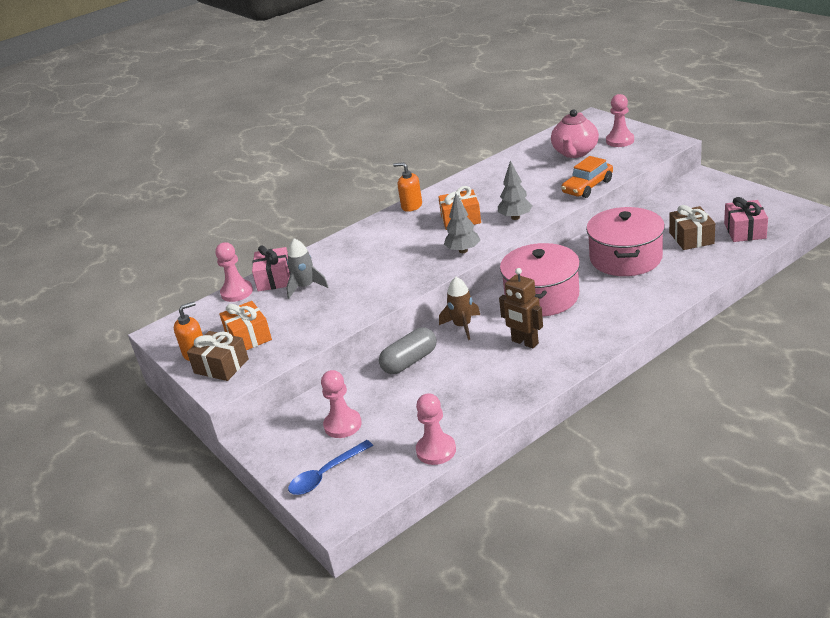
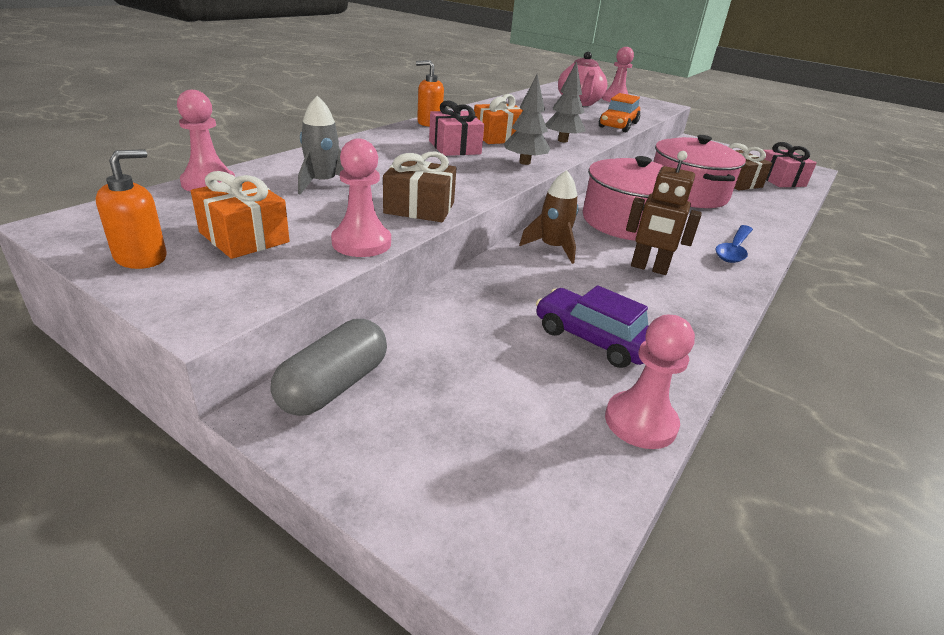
camera: 25 degrees left, 0 degrees up
(221, 366) = (199, 277): brown gift -> brown gift (419, 208)
(274, 279) = (268, 172): pink gift -> pink gift (454, 147)
(326, 474) = (460, 481): blue spoon -> blue spoon (733, 250)
(342, 425) = (448, 382): pink pawn -> pink pawn (361, 243)
(409, 361) = (506, 287): grey capsule -> grey capsule (333, 386)
(443, 399) = (593, 339): none -> purple car

